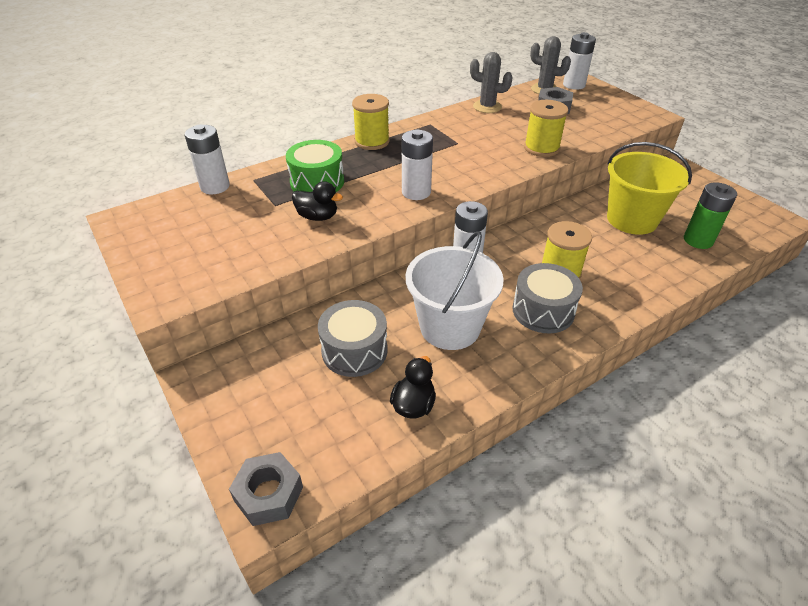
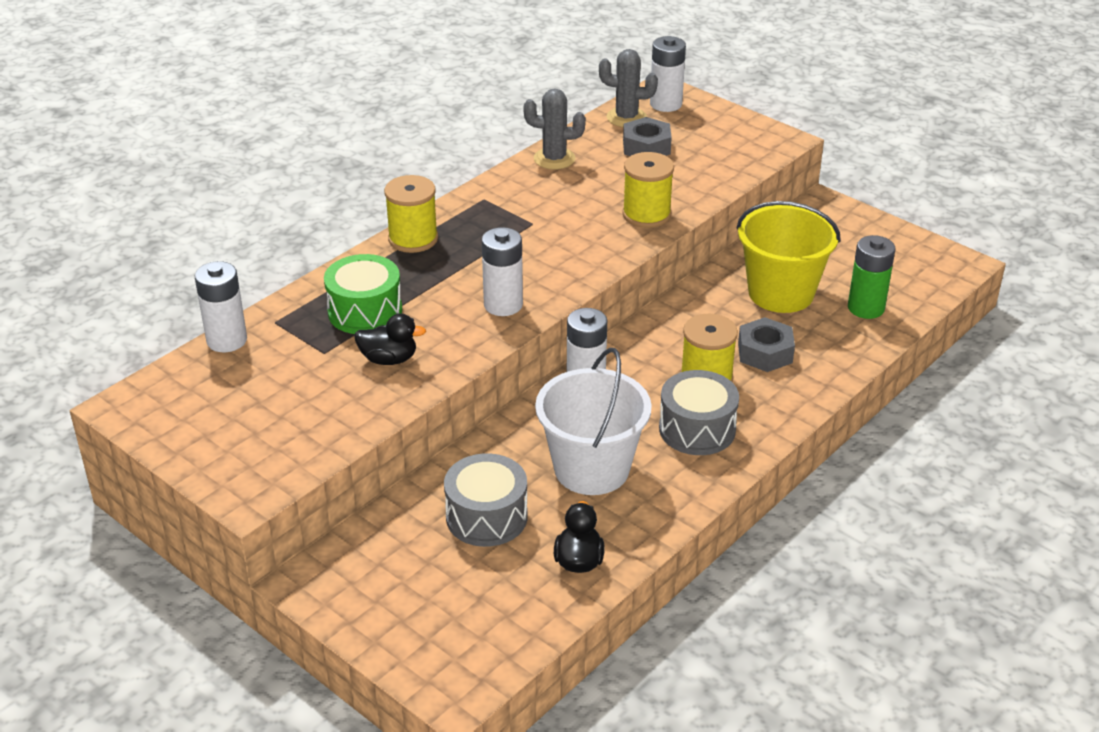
camera: 15 degrees left, 5 degrees down
(268, 494) = (454, 677): grey nut -> grey nut (765, 353)

